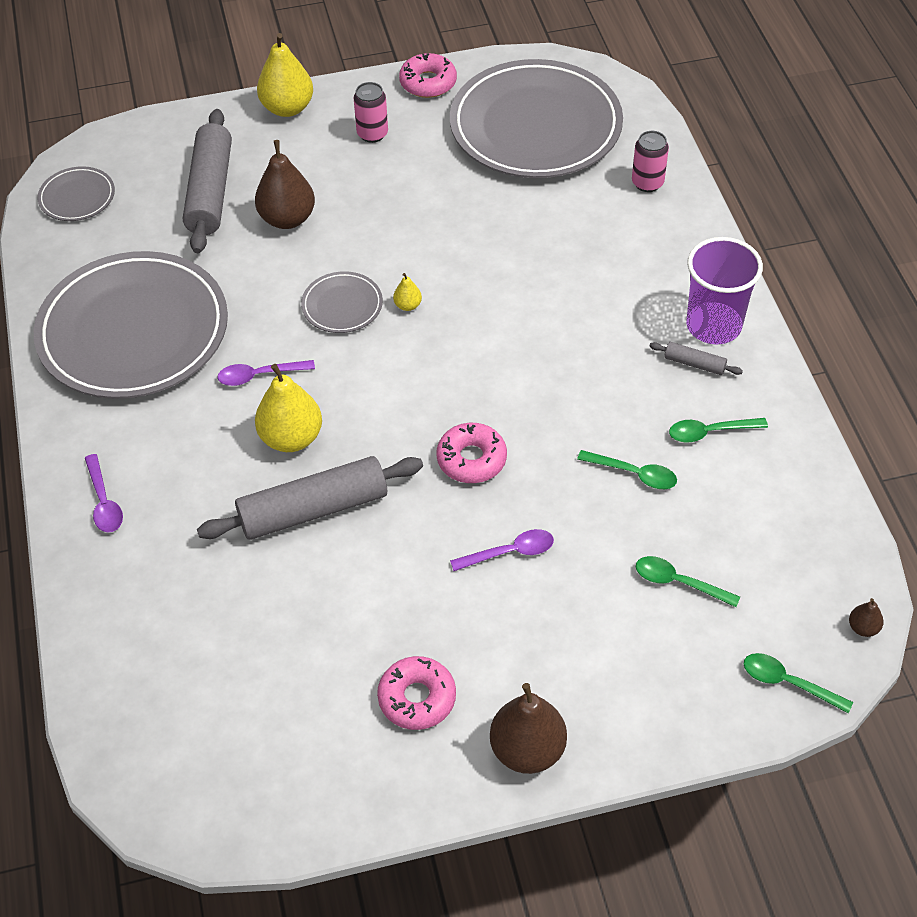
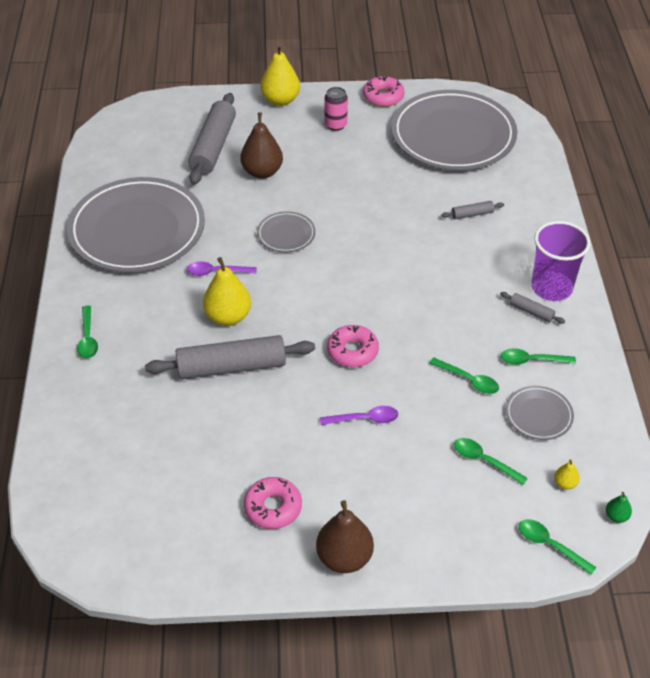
camera: 10 degrees right, 5 degrees down
(77, 197) = (122, 138): grey plate -> grey plate (538, 415)
(104, 502) = (88, 338): purple spoon -> green spoon
(408, 305) = (332, 241): yellow pear -> yellow pear (565, 483)
(586, 237) = (472, 214): none -> grey rolling pin
(647, 183) = (525, 184): pink can -> none
(863, 628) = (616, 516): brown pear -> green pear

